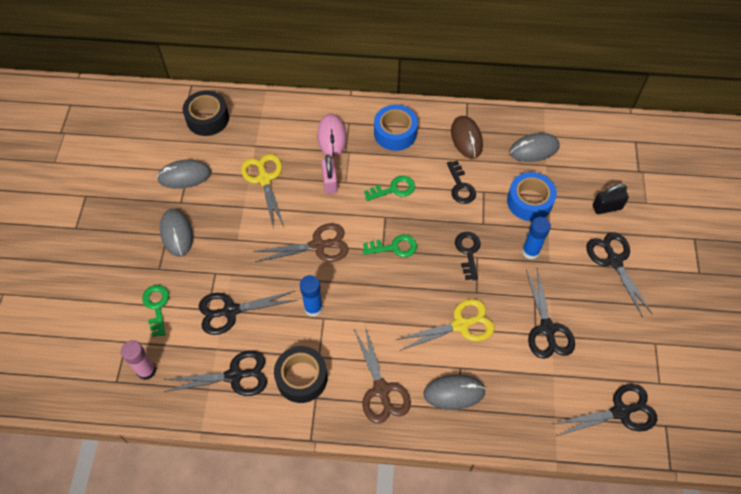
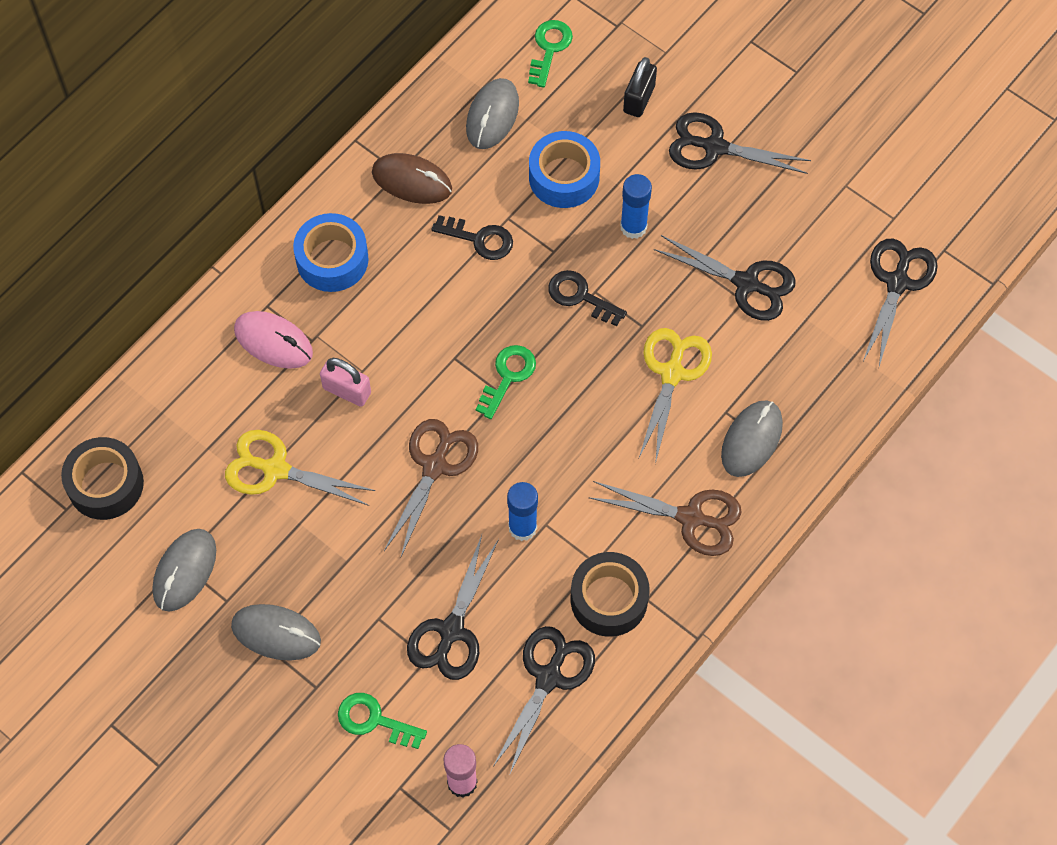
camera: 55 degrees left, 5 degrees up
(394, 189) = (420, 320): green key -> green key (549, 48)

